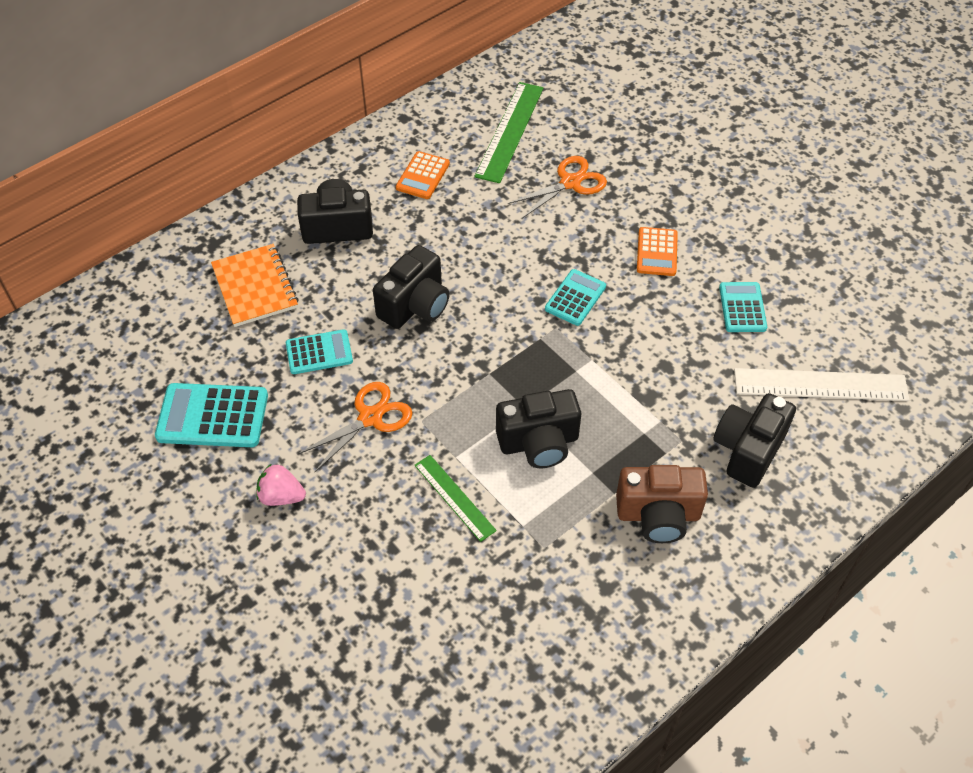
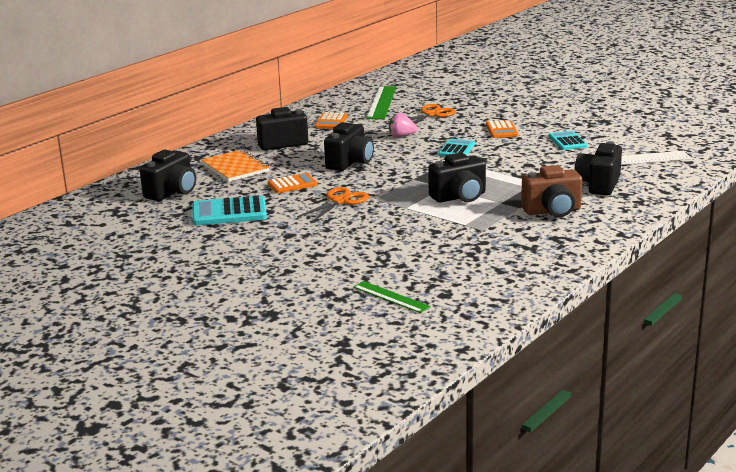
camera: 10 degrees left, 30 degrees down
(153, 340) = (172, 192): none -> black camera
(281, 496) = (293, 233): pink strawberry -> pink strawberry (401, 136)
(319, 352) = (292, 184): turquoise calculator -> orange calculator
(454, 497) = (413, 220): green ruler -> green ruler (391, 297)

